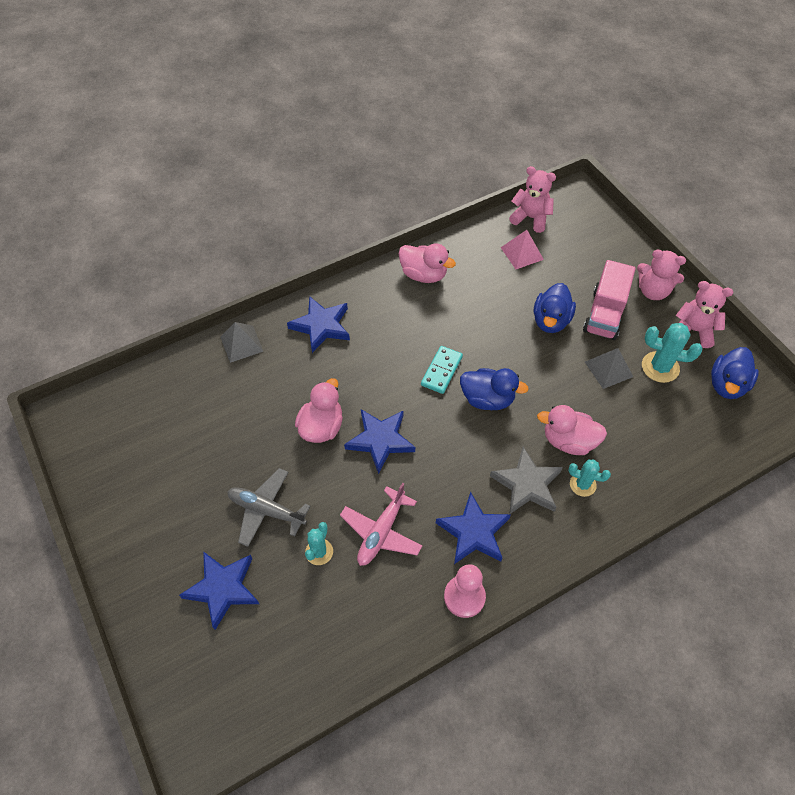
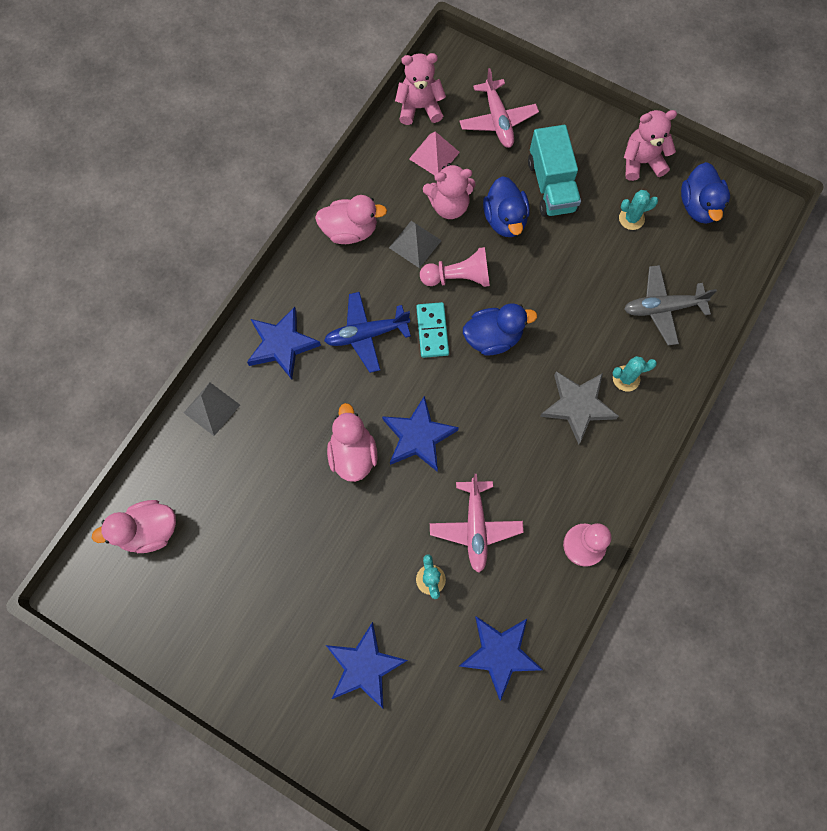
camera: 30 degrees left, 15 degrees up
(266, 510) = (355, 568): grey plane -> grey plane (662, 308)
(388, 349) = (366, 334): none -> blue plane
(473, 532) = (557, 479): blue star -> blue star (499, 654)
(487, 343) = (458, 277): none -> pink pawn
(568, 441) = (590, 341): pink duck -> pink duck (149, 531)
(588, 251) = (498, 120): none -> pink plane
(604, 314) = (551, 186): pink truck -> turquoise truck
(608, 369) = (586, 245): grey pyramid -> grey pyramid (415, 244)
(653, 291) = (583, 136): pink teddy bear -> pink teddy bear (449, 206)
(660, 367) = (631, 218): turquoise cactus -> turquoise cactus, size x0.65

